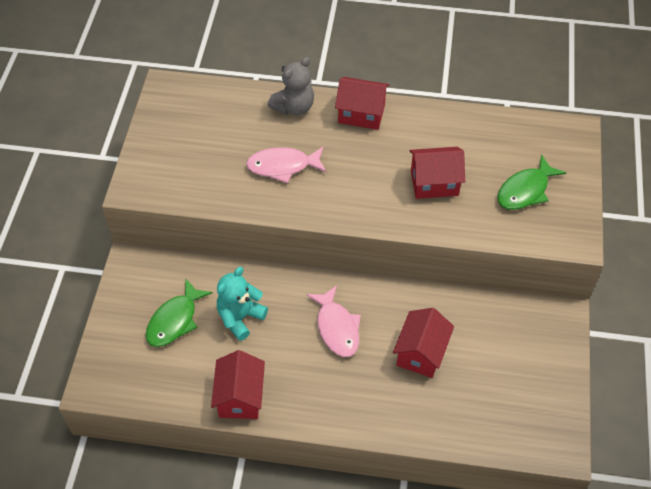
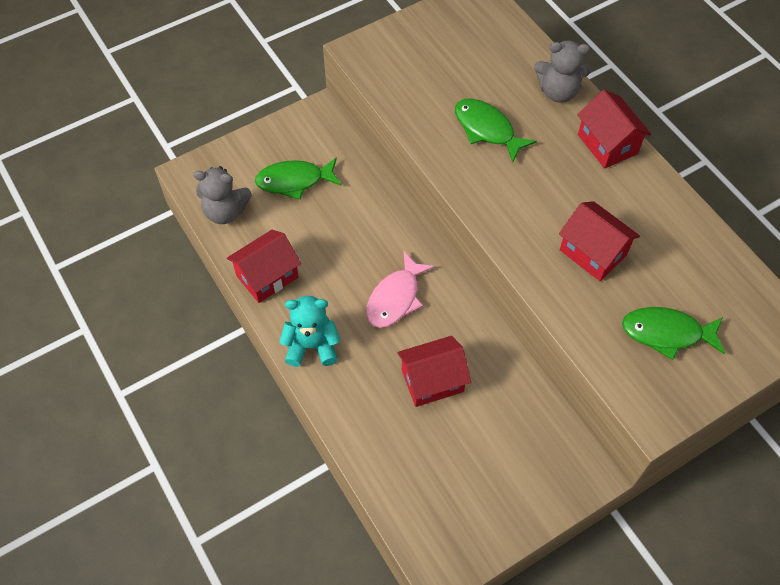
camera: 50 degrees right, 5 degrees up
(154, 385) = (225, 211): none -> grey teddy bear
(240, 318) = (339, 222): turquoise teddy bear -> turquoise teddy bear (312, 346)
(283, 166) = (487, 129): pink fish -> green fish

